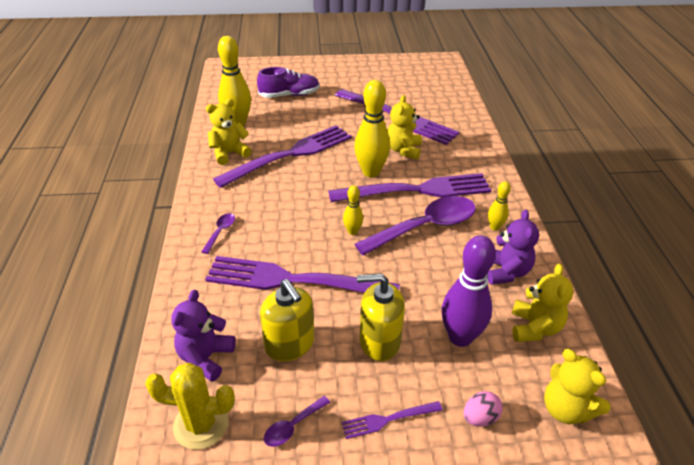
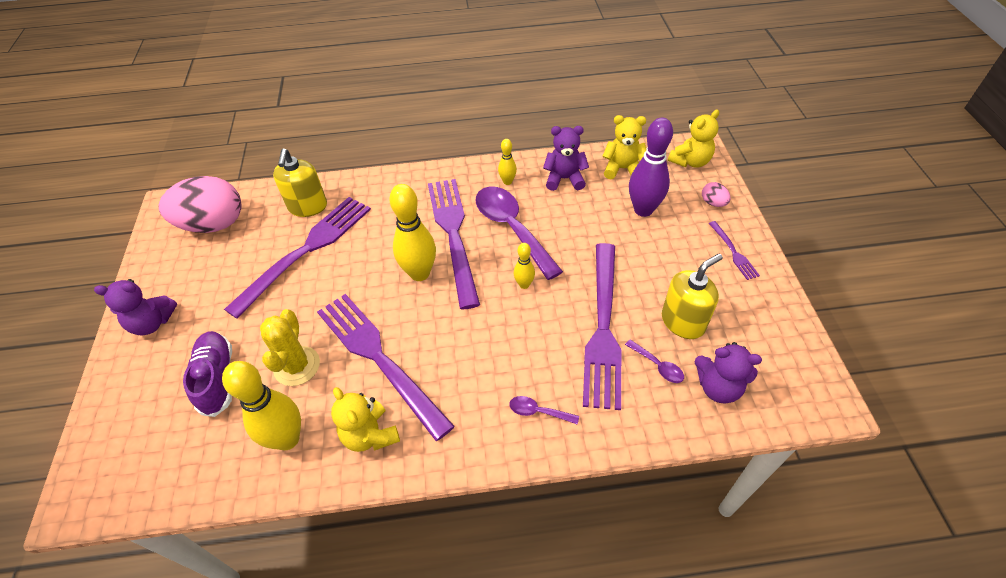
camera: 90 degrees left, 10 degrees up
(201, 424) = (786, 376): yellow cactus -> yellow cactus (297, 366)
(293, 426) = (762, 310): purple spoon -> purple spoon (658, 366)
(337, 69) = (152, 323): none -> purple teddy bear
(379, 341) = (661, 259): yellow soap dispenser -> yellow soap dispenser (308, 207)
(403, 150) = (378, 245): yellow teddy bear -> none
(425, 79) = (213, 224): none -> pink egg

